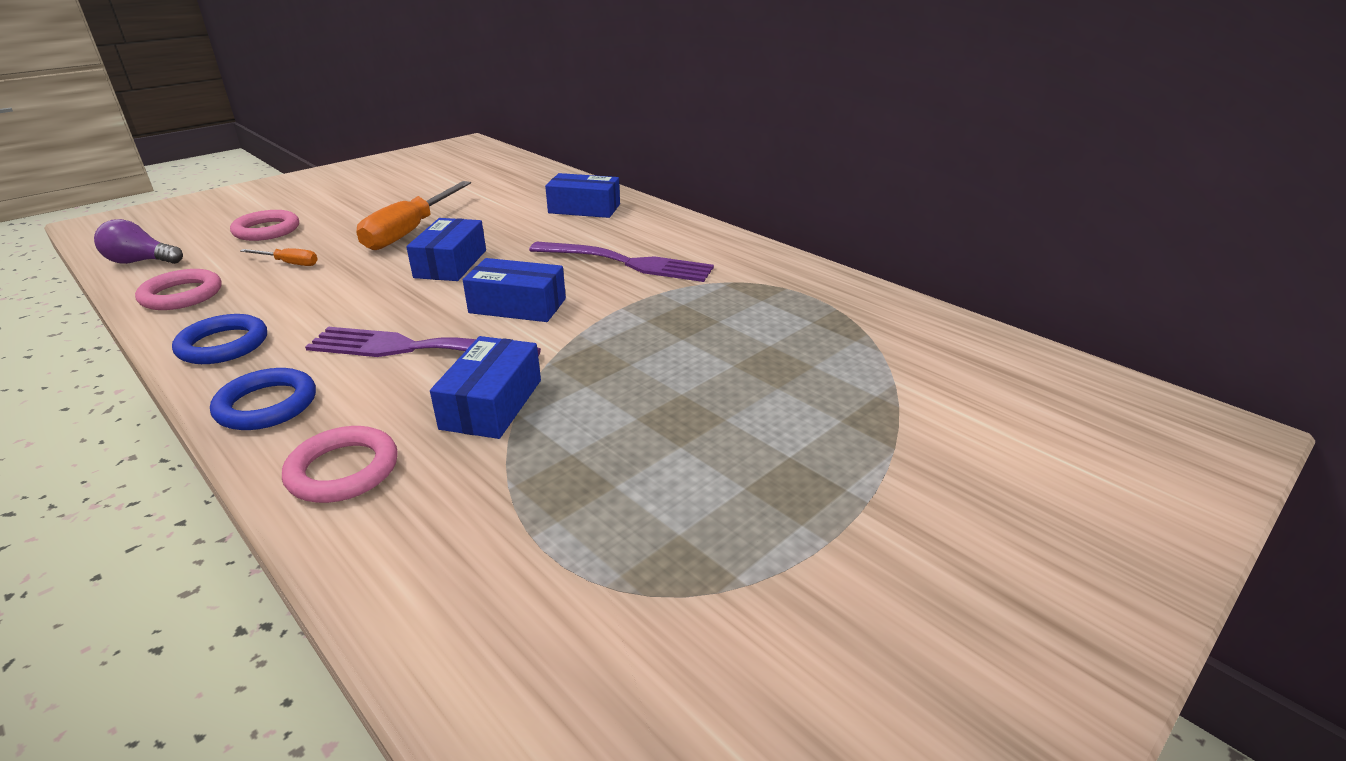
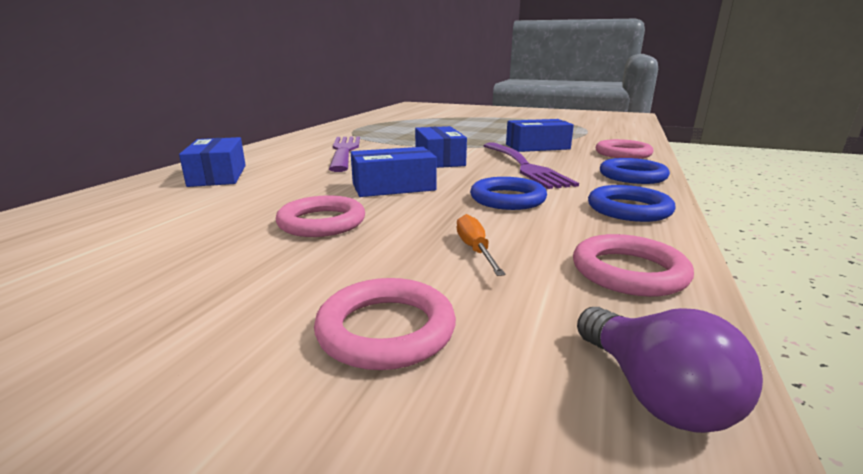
camera: 115 degrees left, 10 degrees down
(341, 301) = (507, 199): none -> blue ring
(410, 231) = (322, 222): orange screwdriver -> pink ring

